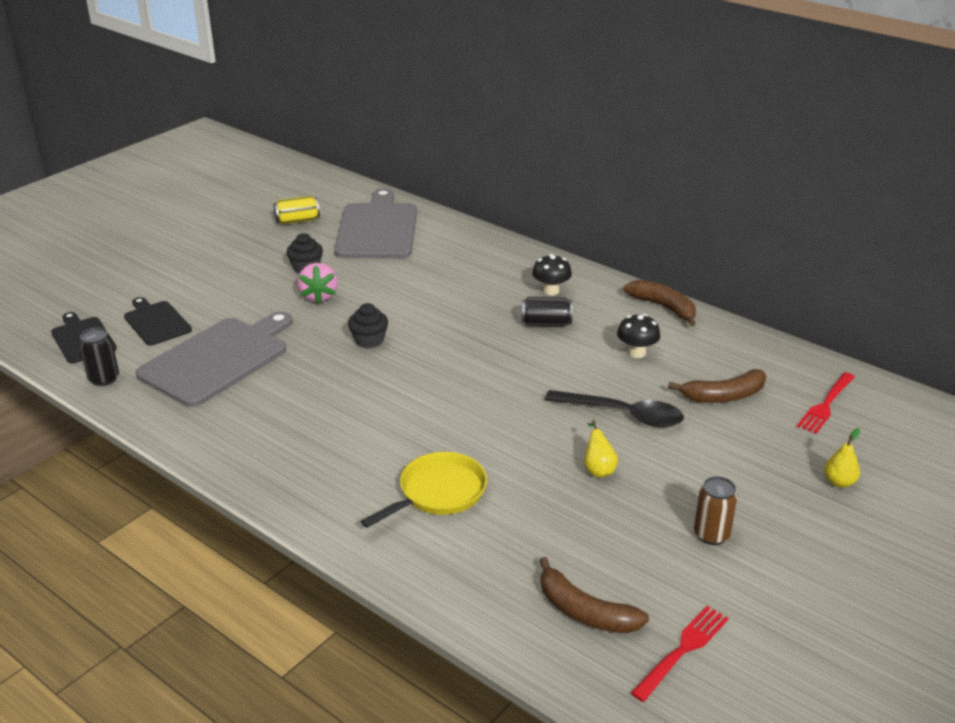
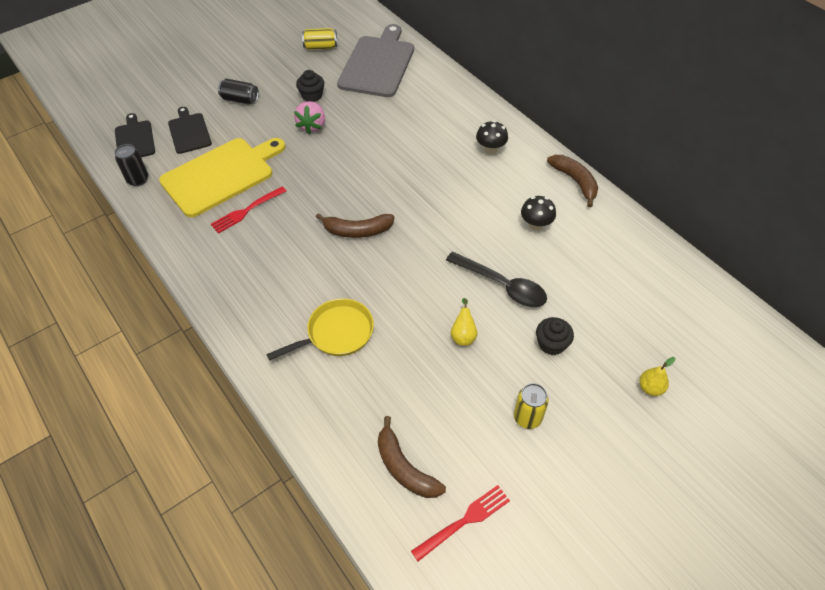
camera: 15 degrees right, 20 degrees up
(218, 359) = (221, 175): grey cutting board -> yellow cutting board
(369, 340) = (335, 176): black cupcake -> black cupcake (551, 344)
(546, 323) = (475, 182): black can -> black can (240, 100)
(711, 535) = (527, 417): brown can -> yellow can
(723, 396) = (589, 282): brown banana -> brown banana (357, 230)
(826, 405) = (671, 307): red fork -> red fork (247, 211)

